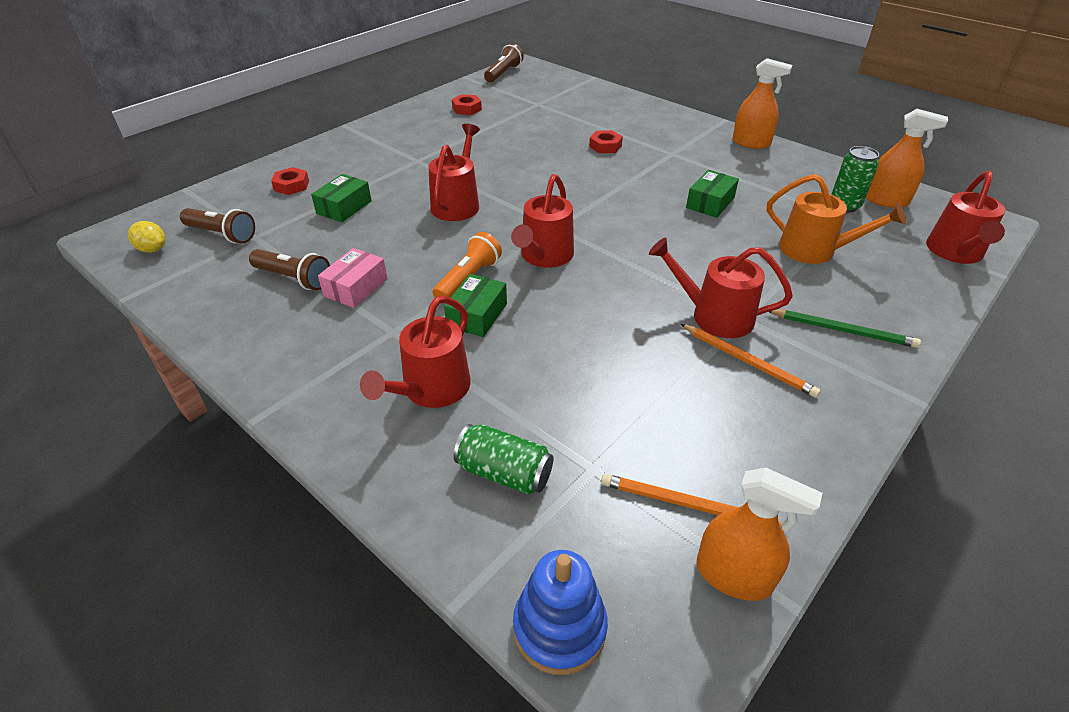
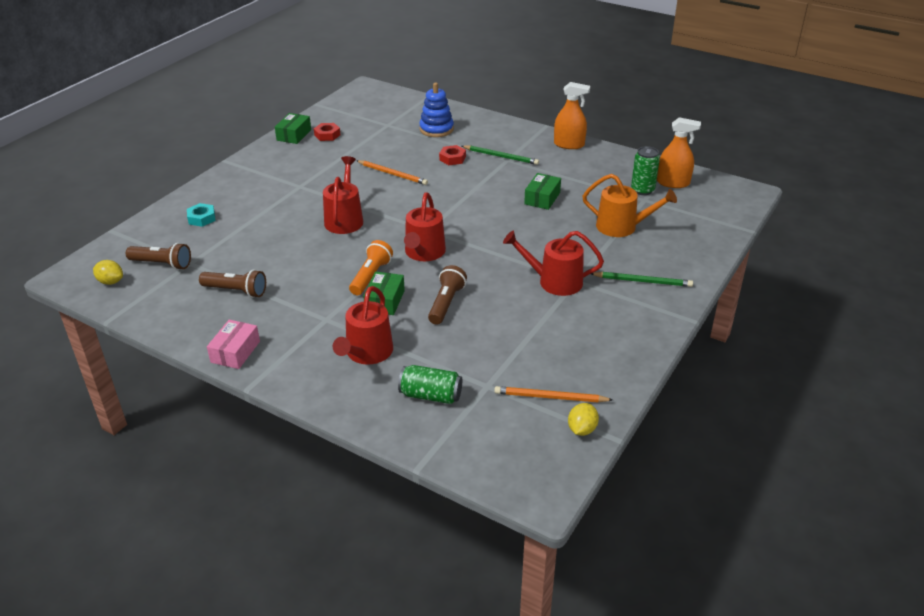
camera: 10 degrees left, 5 degrees down
(291, 185) = (201, 218): red nut -> turquoise nut
(344, 207) = (253, 232): green box -> green box (294, 135)
(356, 287) = (287, 292): pink box -> pink box (235, 352)
(503, 73) = (349, 97): brown flashlight -> brown flashlight (446, 303)
(559, 628) = (484, 468): blue stacking toy -> blue stacking toy (436, 129)
(665, 149) = (501, 156): none -> green pencil
(733, 576) = (582, 429): orange spray bottle -> yellow lemon
(748, 362) = (580, 309): orange pencil -> orange pencil (392, 174)
(955, 252) = (720, 218): red watering can -> none

